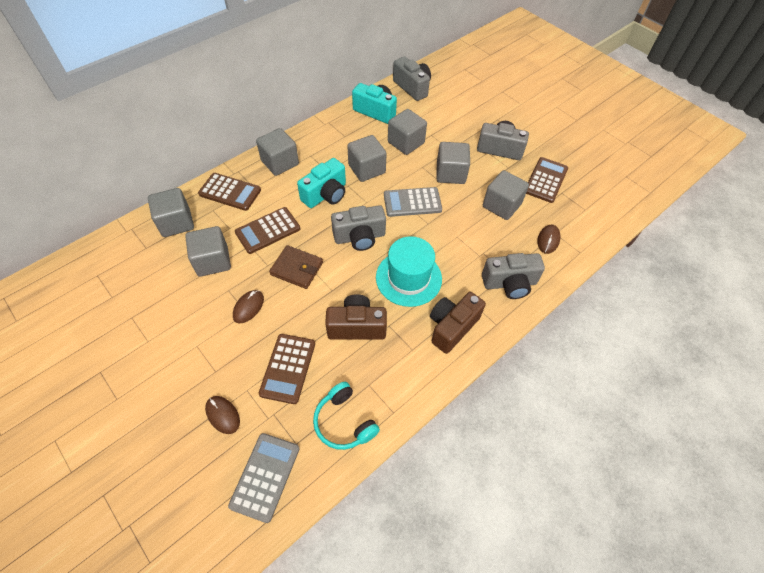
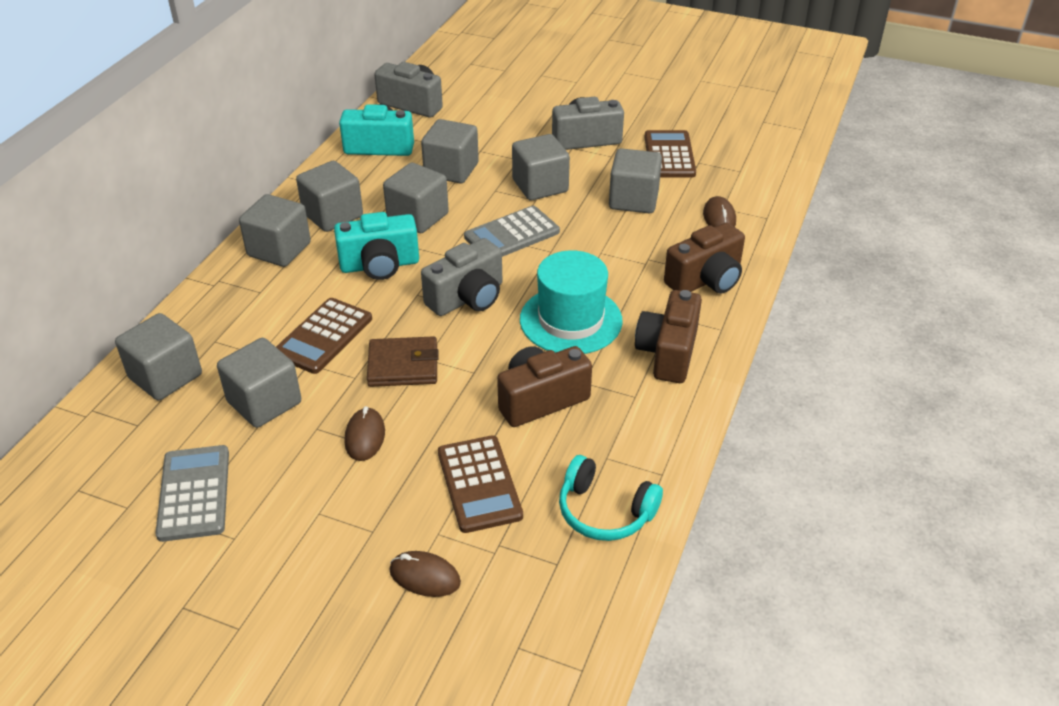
camera: 25 degrees left, 15 degrees down
(230, 192) = (226, 310): brown calculator -> none
(265, 476) = (542, 619): grey calculator -> grey calculator (194, 493)
(321, 150) = (333, 215): none -> grey cube
(326, 194) = (380, 265): turquoise camera -> turquoise camera turned 60 degrees clockwise
(509, 283) = (706, 280): grey camera -> brown camera

